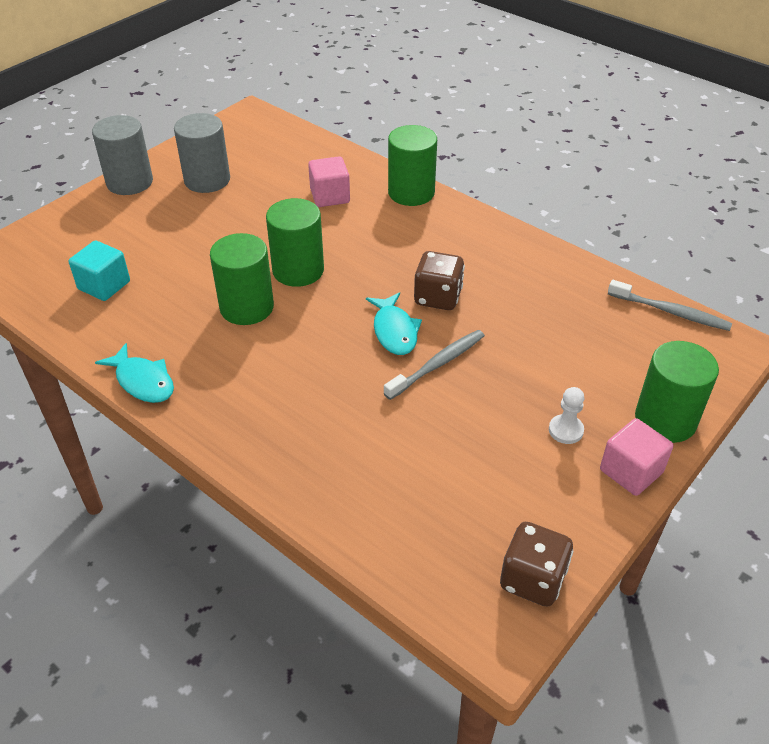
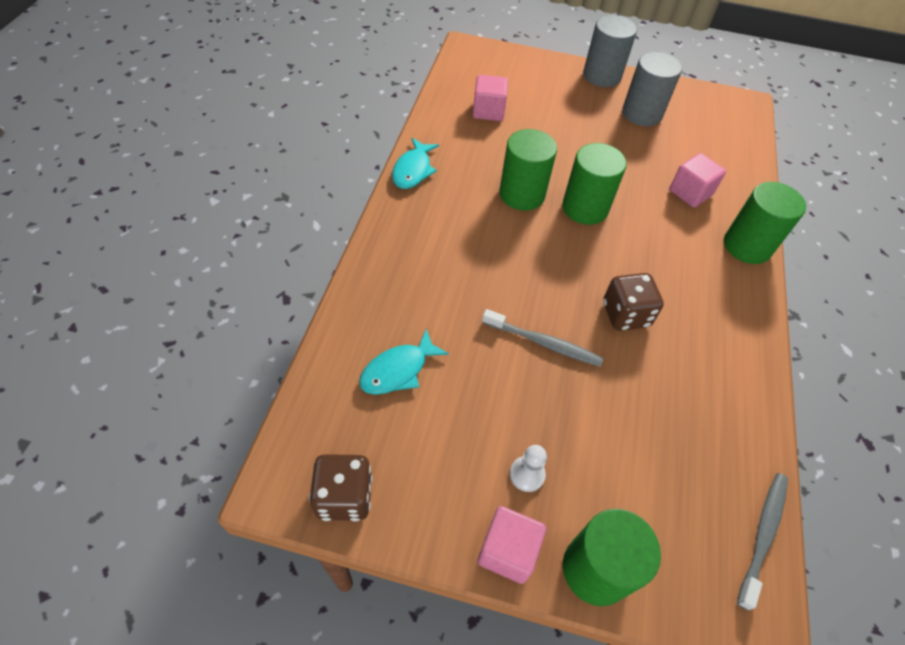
camera: 60 degrees right, 10 degrees up
(104, 285) = (488, 111): turquoise cube -> pink cube
(394, 331) = (562, 298): turquoise fish -> turquoise fish (398, 370)
(670, 312) = (762, 535): grey toothbrush -> grey toothbrush turned 150 degrees counterclockwise

